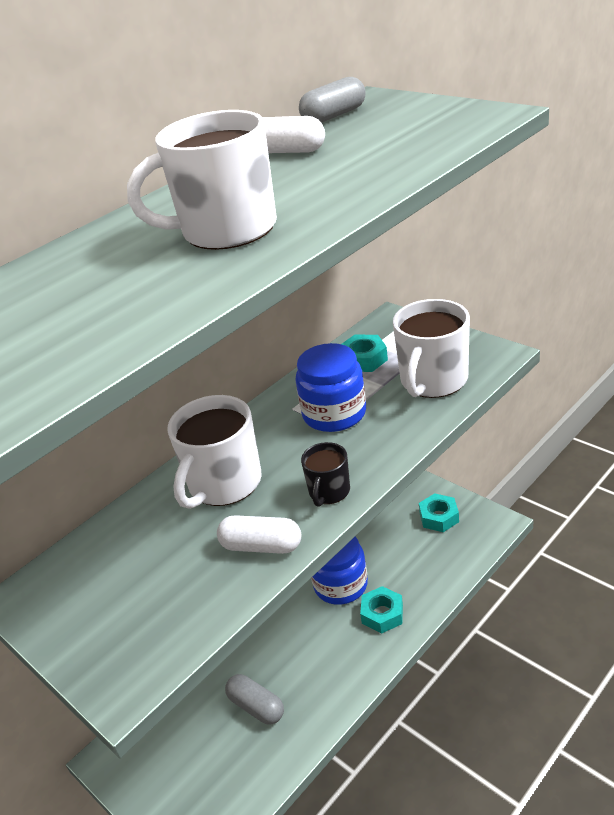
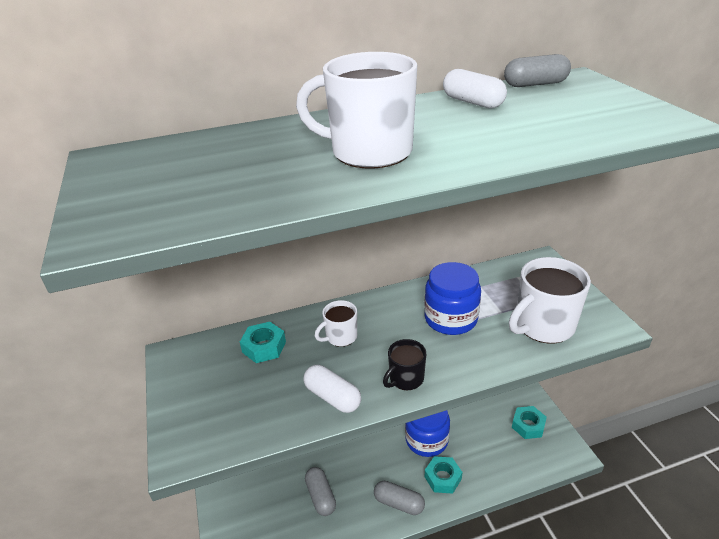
camera: 25 degrees right, 0 degrees up
(224, 484) = (340, 337): white mug -> white mug, size x0.54
(350, 665) = (399, 503): none -> grey capsule
(364, 359) = (501, 285): turquoise nut -> turquoise nut (264, 347)

